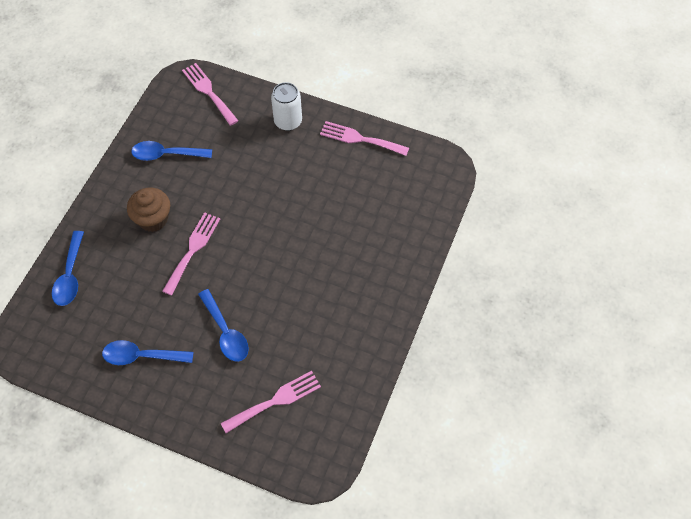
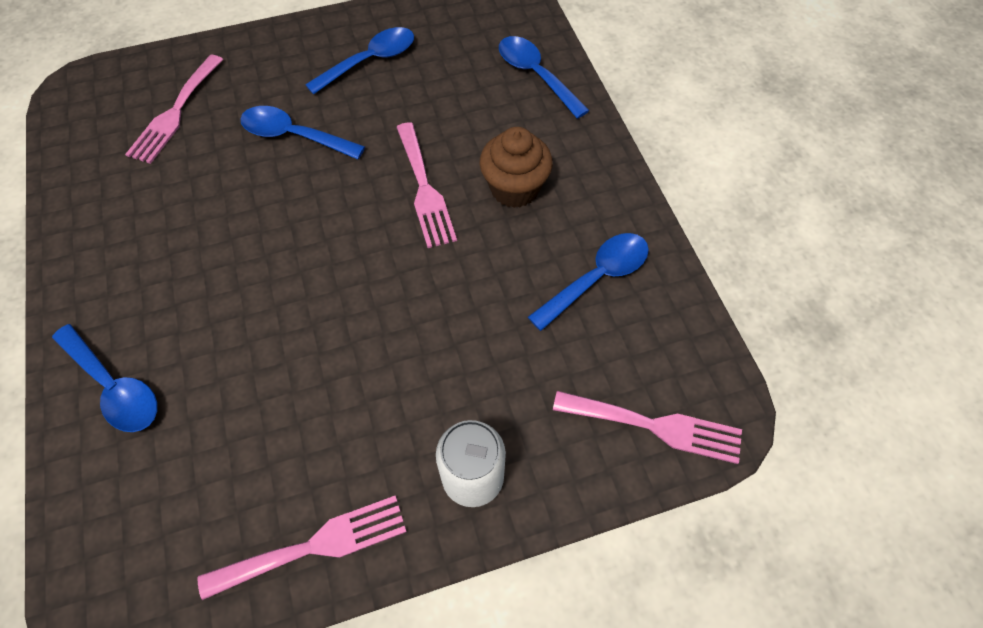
camera: 140 degrees right, 0 degrees up
(398, 251) = (114, 386): none -> blue spoon

